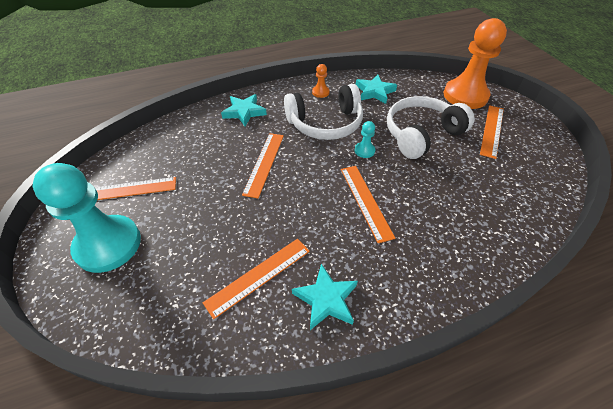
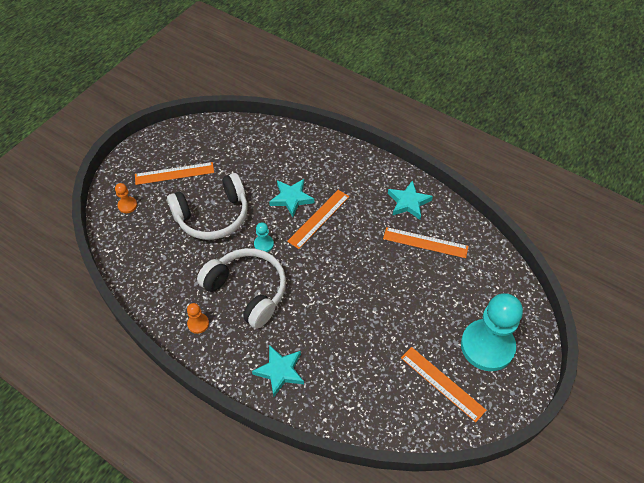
camera: 125 degrees left, 5 degrees up
(264, 163) = (333, 304): orange ruler -> none
(374, 92) = (166, 277): turquoise star -> turquoise star (291, 198)
(421, 134) = (213, 216): white headphones -> white headphones turned 45 degrees counterclockwise
(465, 95) = (127, 205): orange pawn -> orange pawn, size x0.41

